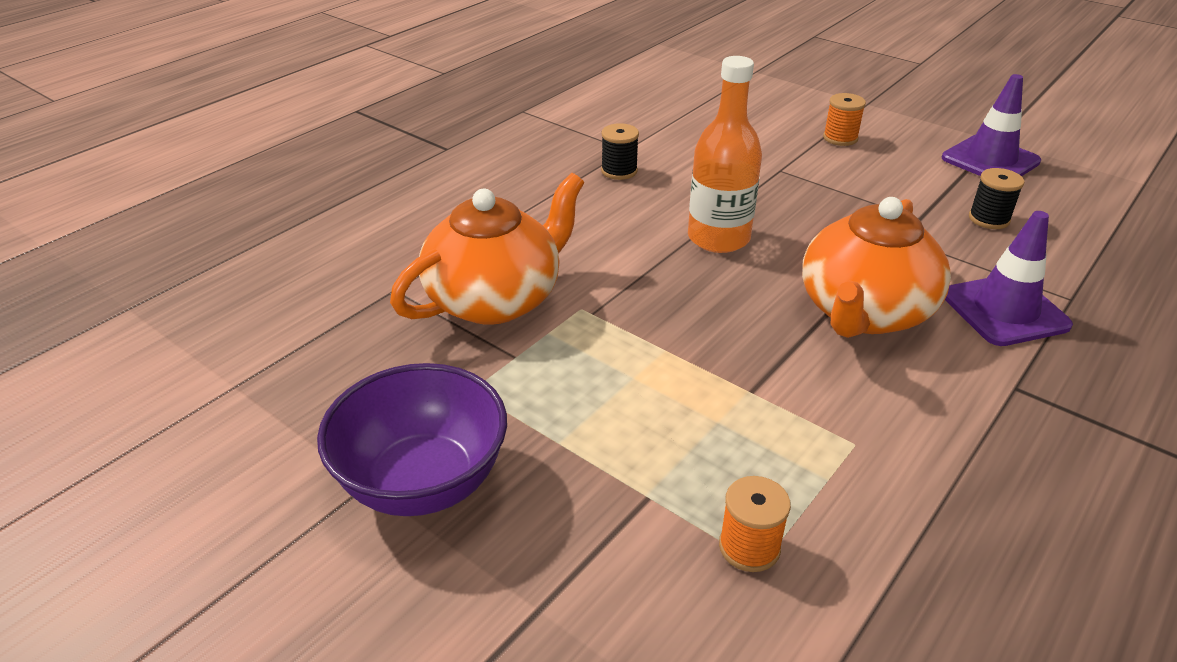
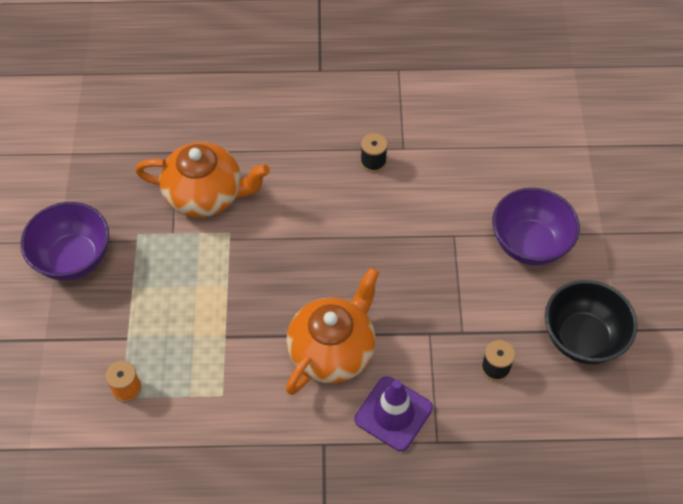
camera: 50 degrees right, 20 degrees up
(718, 238) = (345, 249): orange bottle -> none
(840, 138) = (529, 244): orange spool -> purple bowl
(864, 312) = (332, 350): orange teapot -> orange teapot turned 135 degrees clockwise
(990, 160) = (582, 338): purple traffic cone -> black bowl

